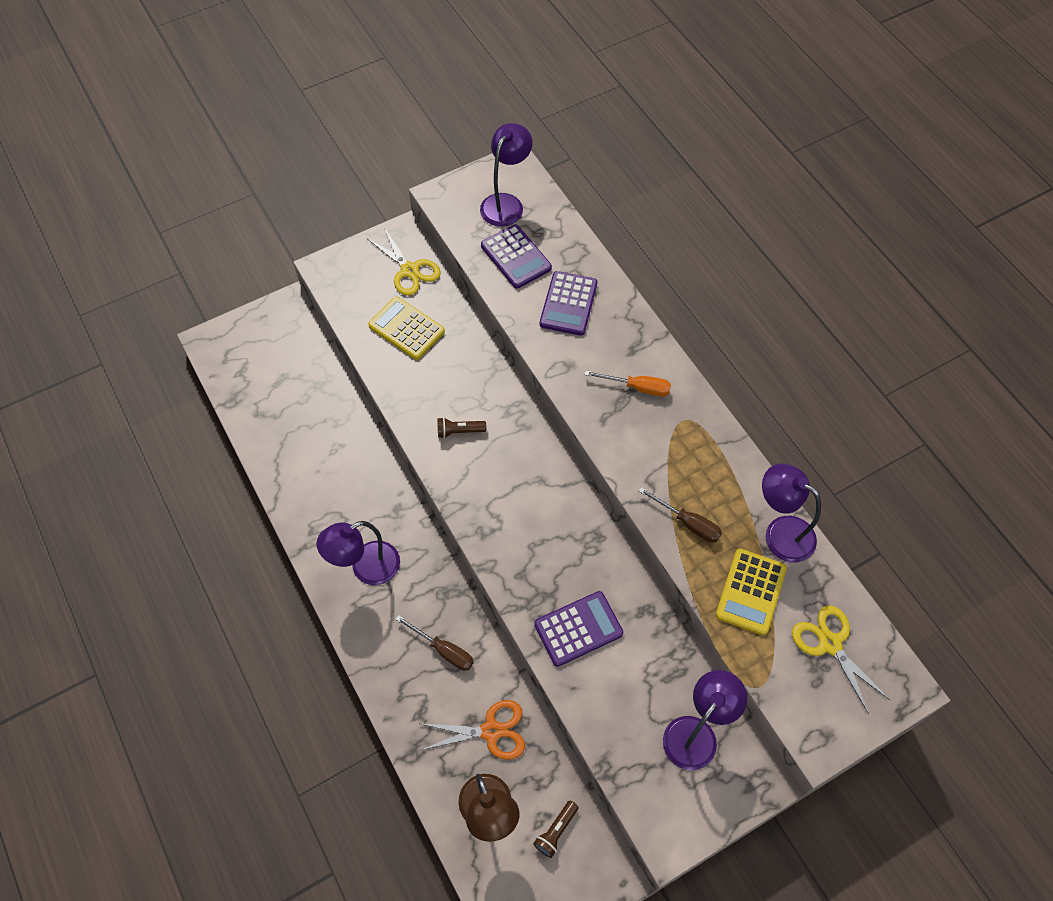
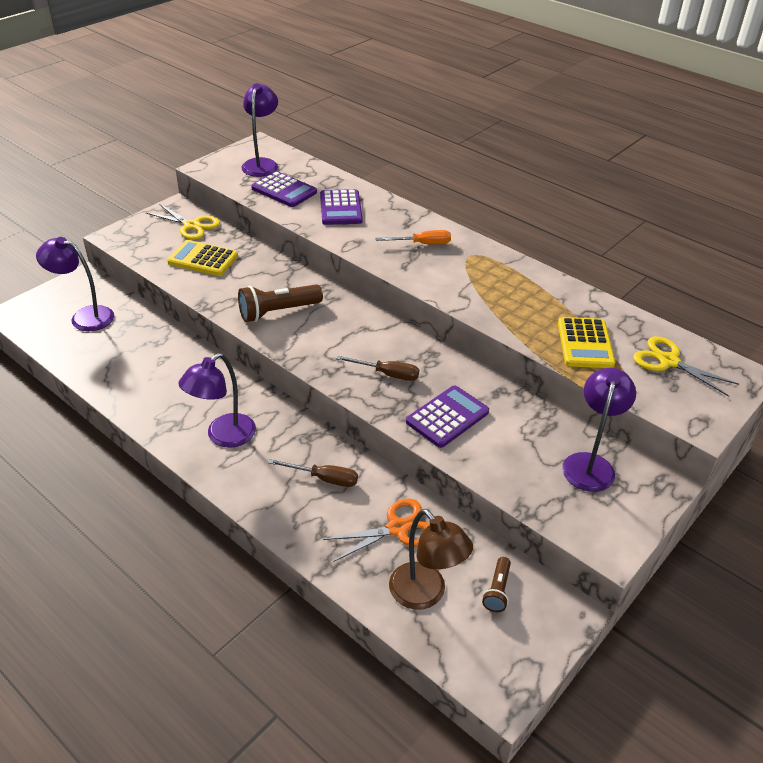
camera: 20 degrees left, 20 degrees down
(459, 431) = (278, 312): brown flashlight -> brown flashlight, size x1.82
(688, 523) = (509, 313): brown screwdriver -> brown screwdriver (387, 374)
(780, 532) = (586, 304): purple lamp -> purple lamp (84, 316)

